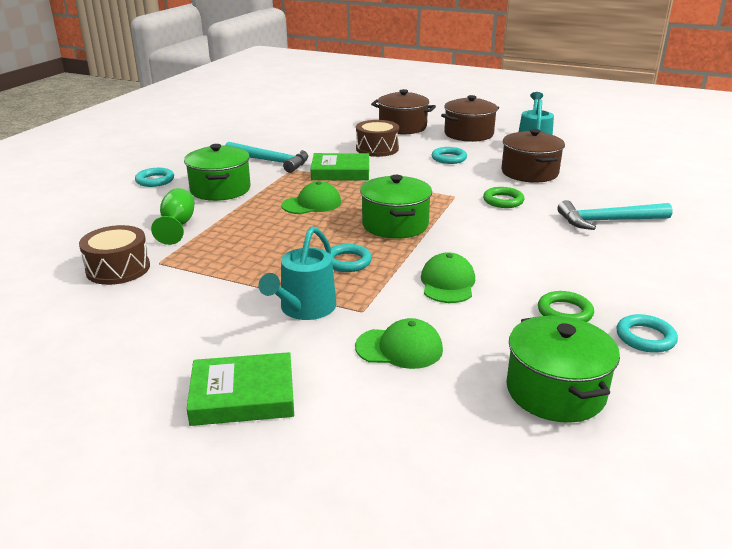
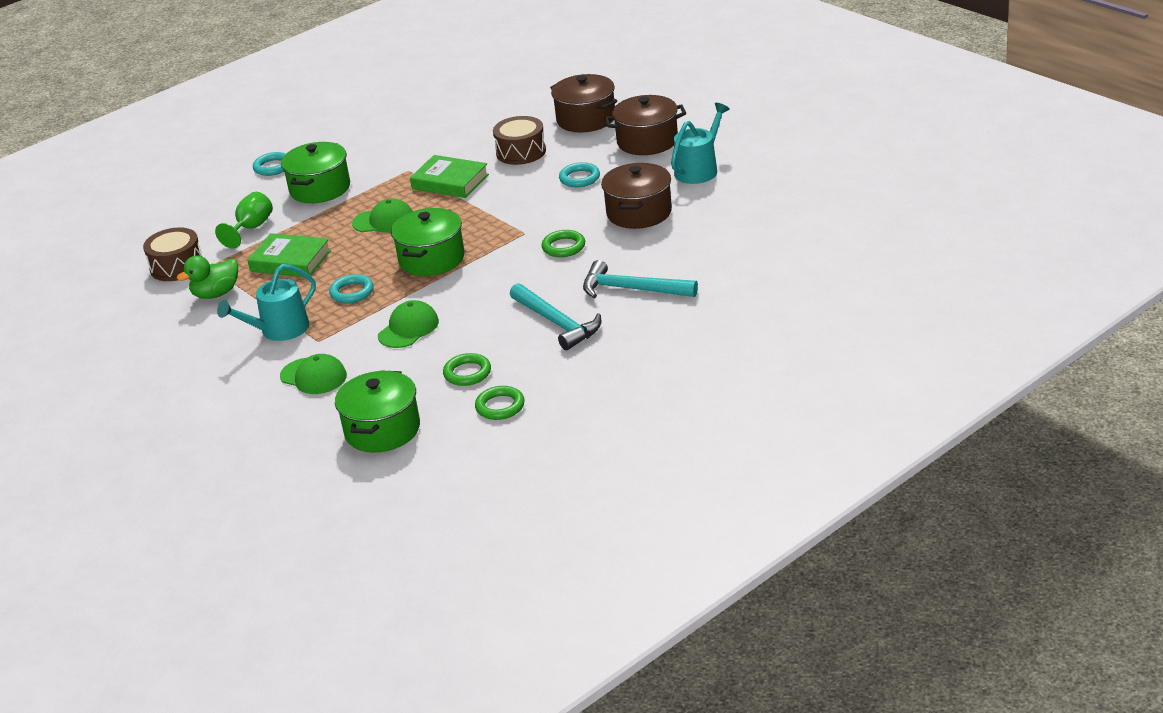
camera: 30 degrees right, 5 degrees up
(191, 286) = (216, 294): none -> green duck
(243, 396) = (183, 388): green book -> green book (290, 261)
(271, 161) = (398, 156): turquoise hammer -> turquoise hammer (557, 323)
(645, 337) = (500, 406): turquoise ring -> green ring

